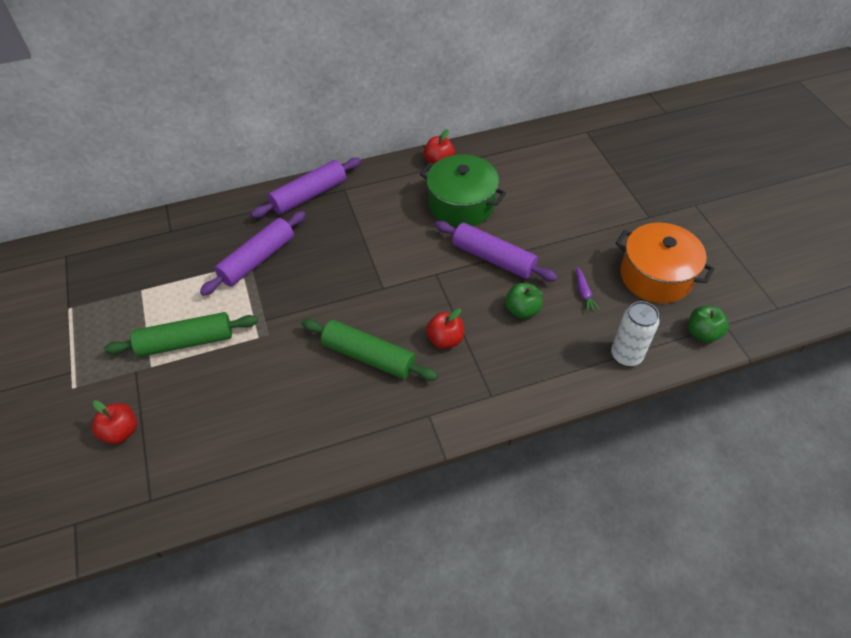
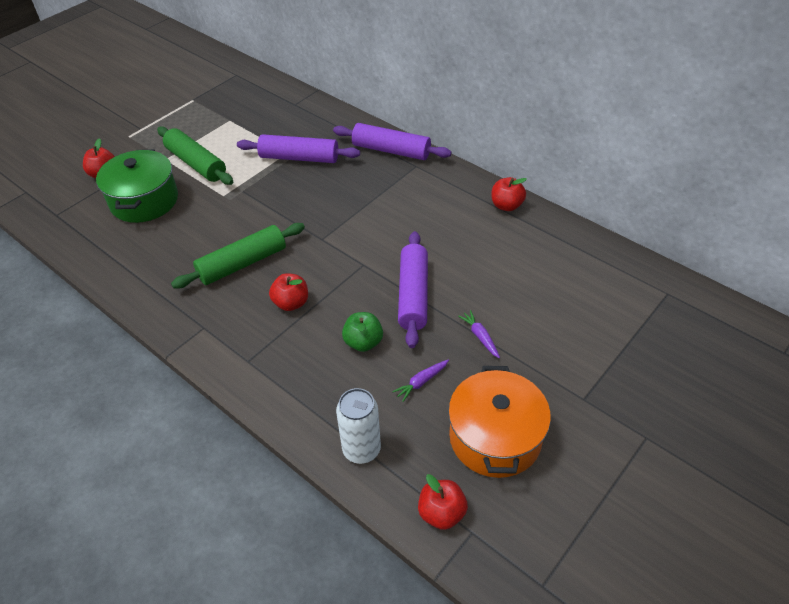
camera: 60 degrees right, 5 degrees down
(368, 356) = (242, 264): green rolling pin -> green rolling pin turned 60 degrees clockwise
(461, 204) = (464, 244): green pot -> green pot (144, 201)
(561, 241) = (480, 337): none -> purple carrot
(702, 333) = (441, 513): green apple -> red apple

